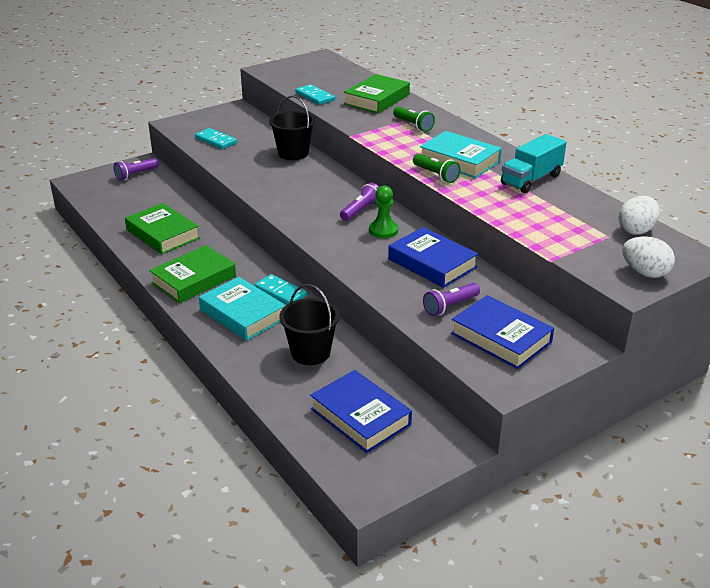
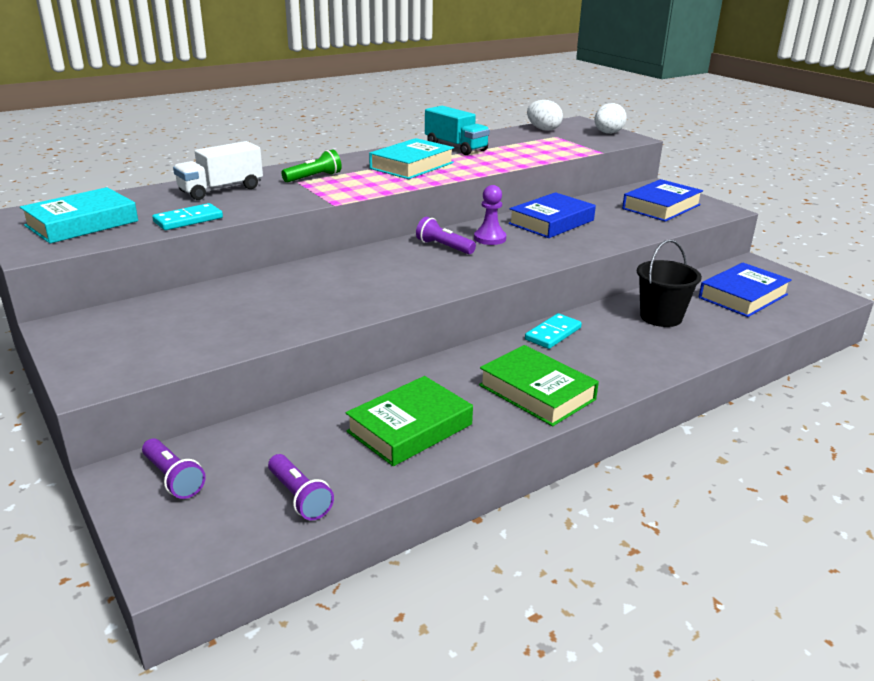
camera: 90 degrees left, 5 degrees down
(215, 141) = (197, 339): turquoise domino -> none
(243, 314) = (605, 355): turquoise book -> turquoise book (82, 223)
(293, 153) = (273, 281): black bucket -> none
(377, 99) = (221, 190): green book -> white truck
(383, 230) = (490, 238): green pawn -> purple pawn
(436, 175) = (446, 175): green flashlight -> none
(450, 306) = (623, 219): purple flashlight -> purple flashlight (299, 497)

